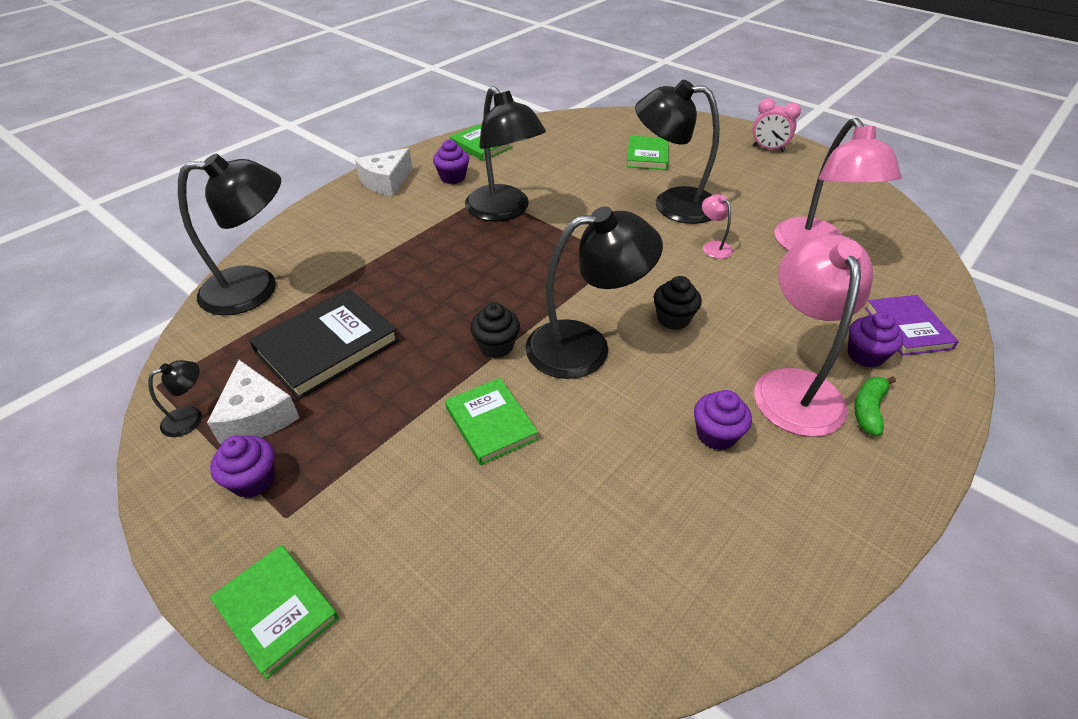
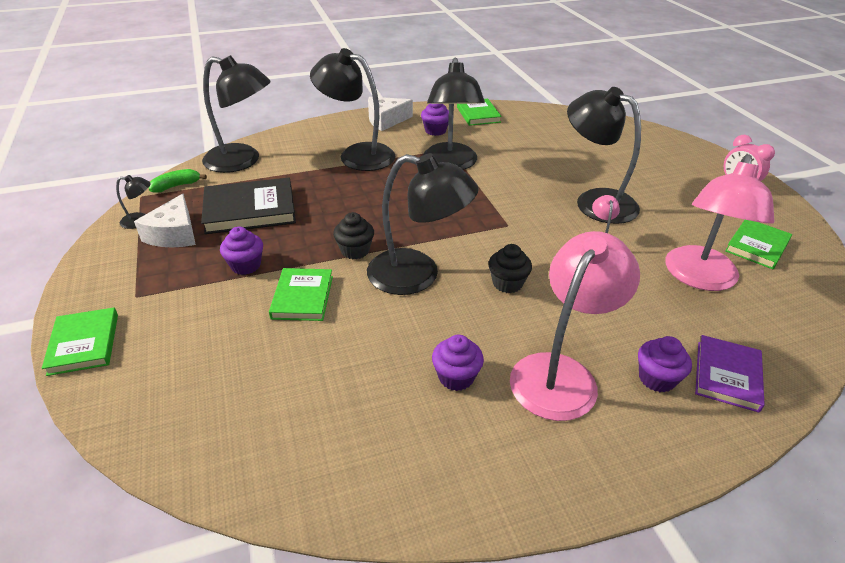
camera: 30 degrees right, 5 degrees down
(253, 480) = (139, 269): purple cupcake -> purple cupcake (246, 265)
(392, 233) = (357, 154): none -> black lamp
(647, 156) = (611, 159): green book -> green book (757, 246)
(868, 410) = (612, 420): green banana -> green banana (176, 186)

